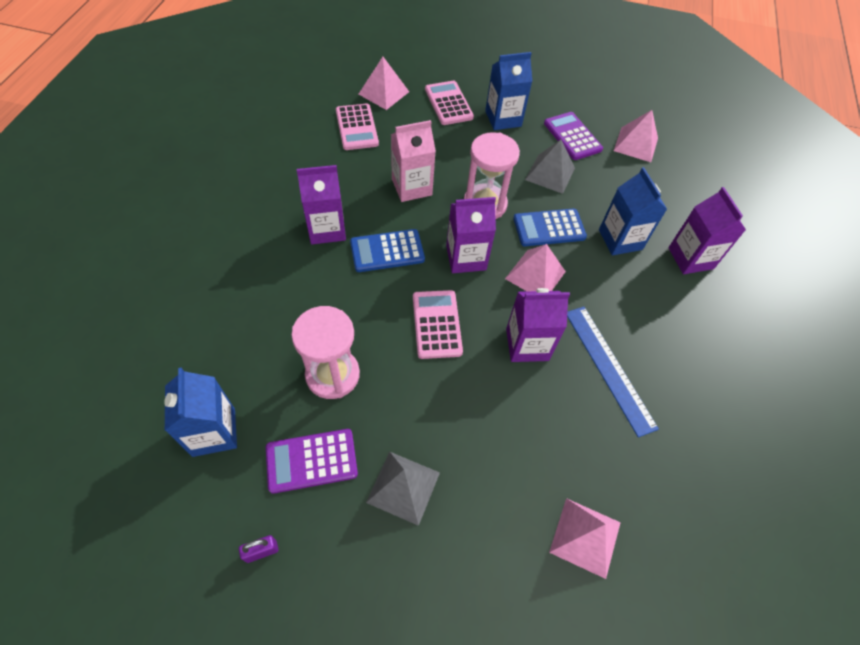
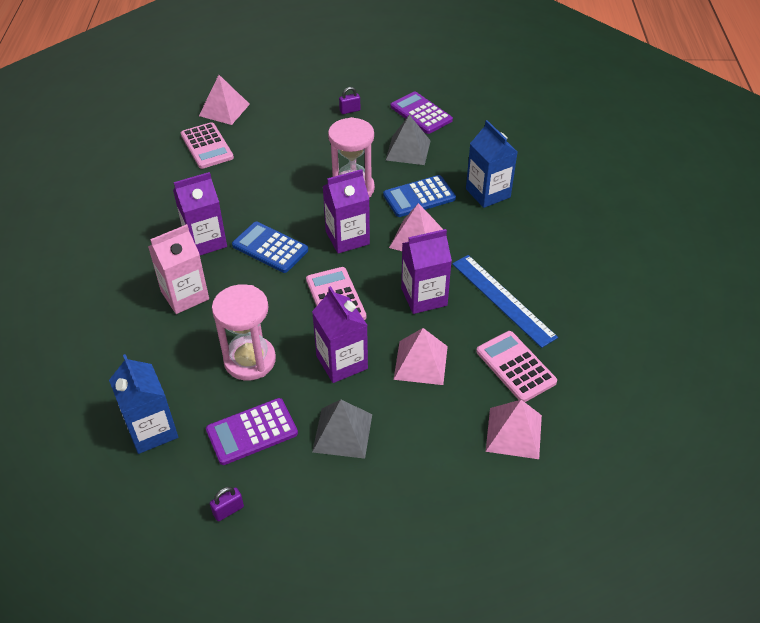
camera: 10 degrees left, 10 degrees down
(387, 251) = (270, 248): blue calculator -> blue calculator turned 60 degrees clockwise
(411, 187) = (277, 188): pink carton -> pink carton (185, 295)
(448, 103) = (292, 107): pink calculator -> pink calculator (515, 366)
(503, 118) = (350, 110): blue carton -> purple padlock
(635, 144) = (483, 108): pink pyramid -> pink pyramid (420, 362)
(690, 258) = (556, 195): purple carton -> purple carton (342, 362)

